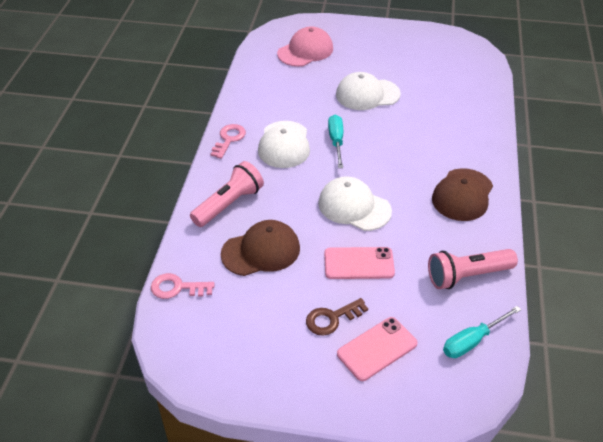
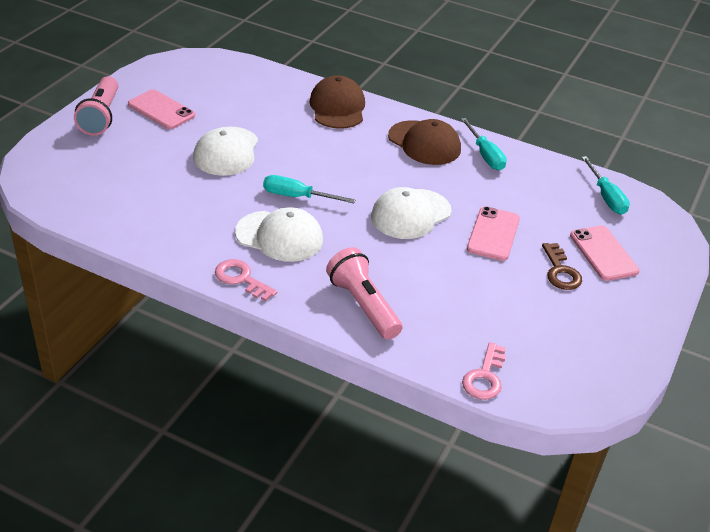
camera: 75 degrees left, 5 degrees down
(261, 251) = (450, 297): brown cap -> brown cap (337, 107)
(305, 51) = (101, 172): pink cap -> none
(395, 53) = (161, 110): none -> pink phone
(467, 276) = (530, 175): pink flashlight -> pink flashlight (101, 116)
(475, 238) = (485, 155): none -> turquoise screwdriver

